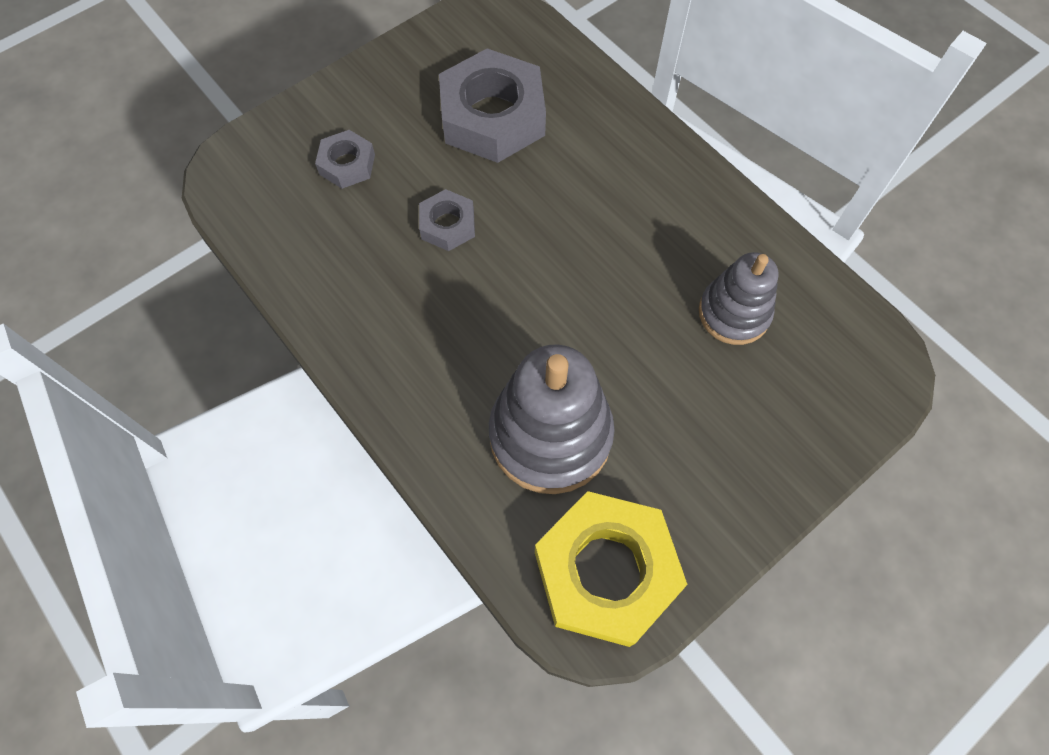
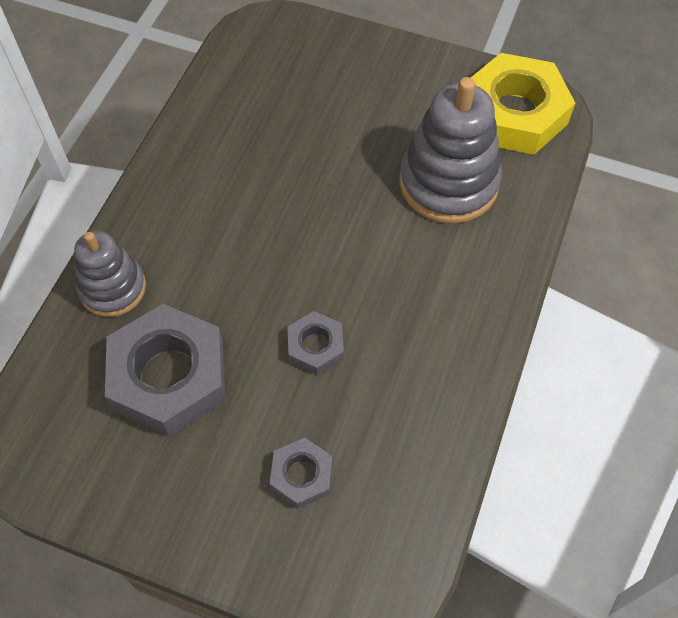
camera: 120 degrees left, 5 degrees down
(734, 313) = (273, 118): grey stacking toy -> grey stacking toy (113, 288)

